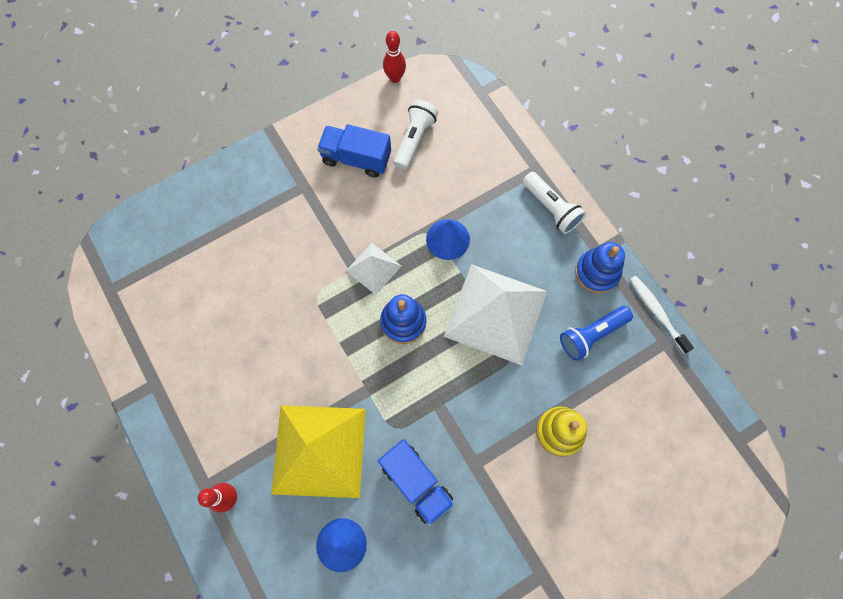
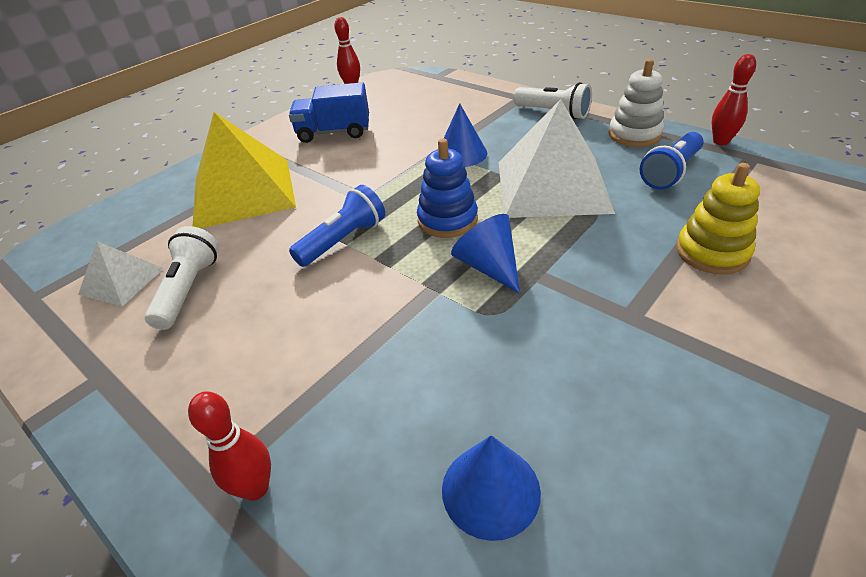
camera: 15 degrees left, 30 degrees down
(319, 450) = (393, 373): yellow pyramid -> yellow pyramid (243, 192)
(324, 314) = (343, 240): none -> blue flashlight
(373, 268) = (388, 192): white pyramid -> white pyramid (122, 281)
(410, 383) = (488, 266): none -> blue cone
(414, 139) = (389, 110): white flashlight -> white flashlight (189, 289)
(416, 482) = (564, 363): blue truck -> none
(597, 272) = (634, 135): blue stacking toy -> white stacking toy
(657, 312) = (721, 142): white toothbrush -> red bowling pin

